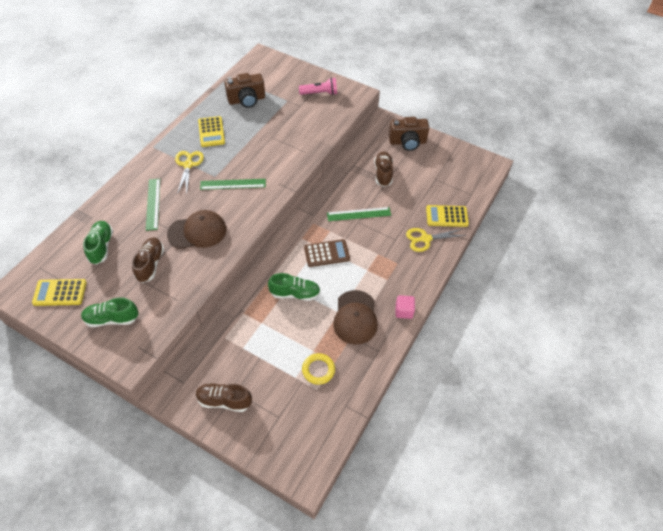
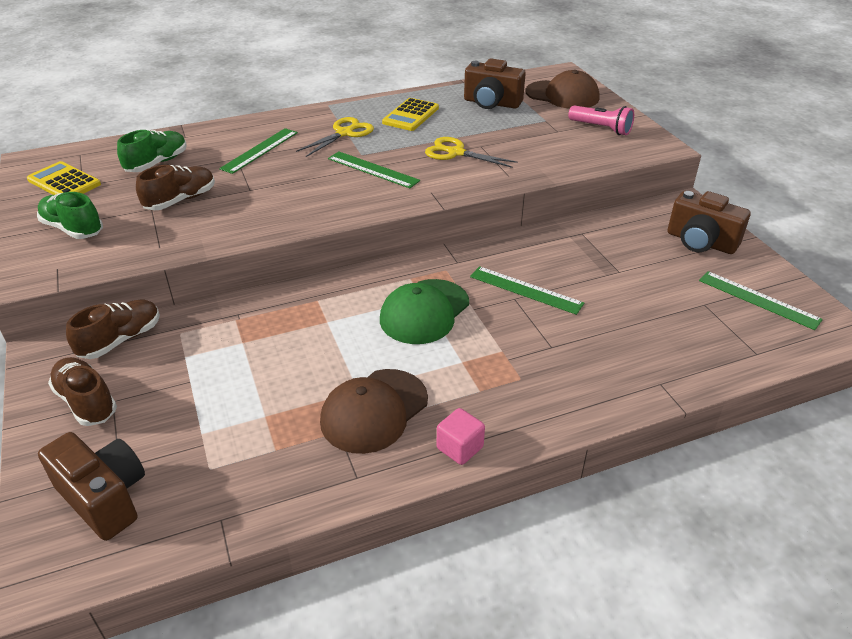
camera: 40 degrees right, 15 degrees down
(197, 232) = (271, 195): brown cap -> brown cap (562, 95)
(289, 432) = (105, 498): none -> brown camera
(295, 293) = (325, 334): green shoe -> none
(318, 370) = (242, 444): yellow ring -> none
(326, 253) = (424, 312): brown calculator -> green cap
(383, 173) = (618, 261): brown shoe -> brown shoe (121, 340)
(425, 239) = (605, 372): yellow scissors -> yellow scissors (456, 153)
(446, 216) = (676, 360): yellow calculator -> none
(453, 164) = (758, 300): none -> green ruler

